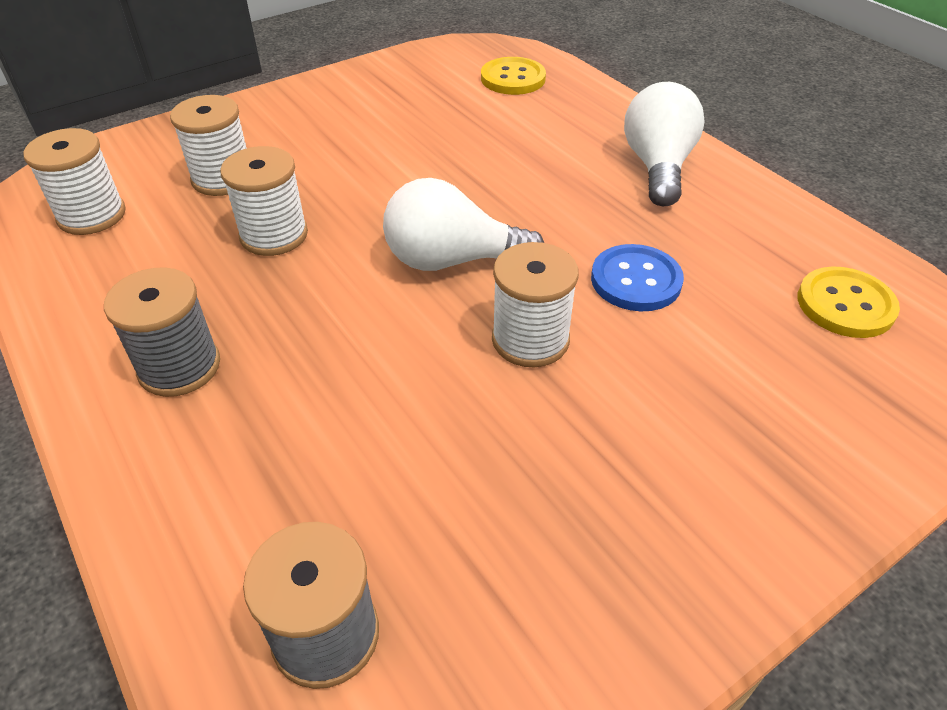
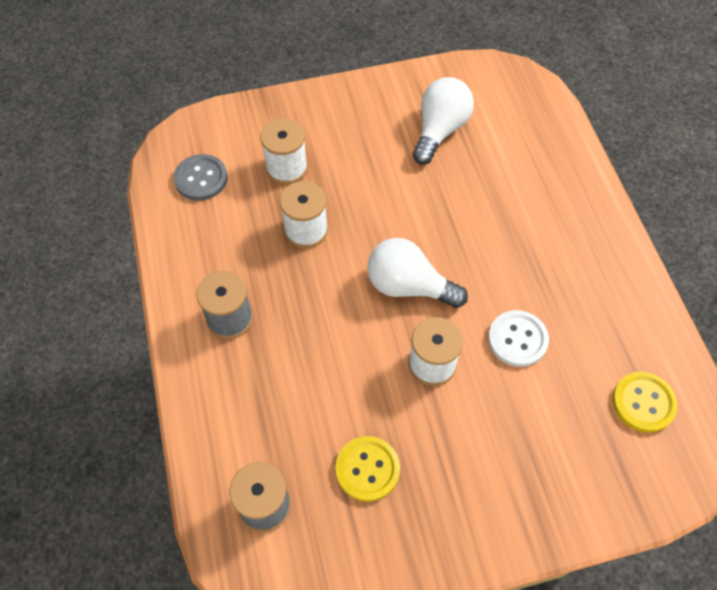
camera: 20 degrees right, 15 degrees up
(92, 215) = (201, 179): white spool -> grey button
(513, 78) = (518, 118): yellow button -> yellow button (367, 469)
(636, 280) = (517, 339): blue button -> white button
(657, 167) = (582, 243): white light bulb -> white light bulb (440, 130)

